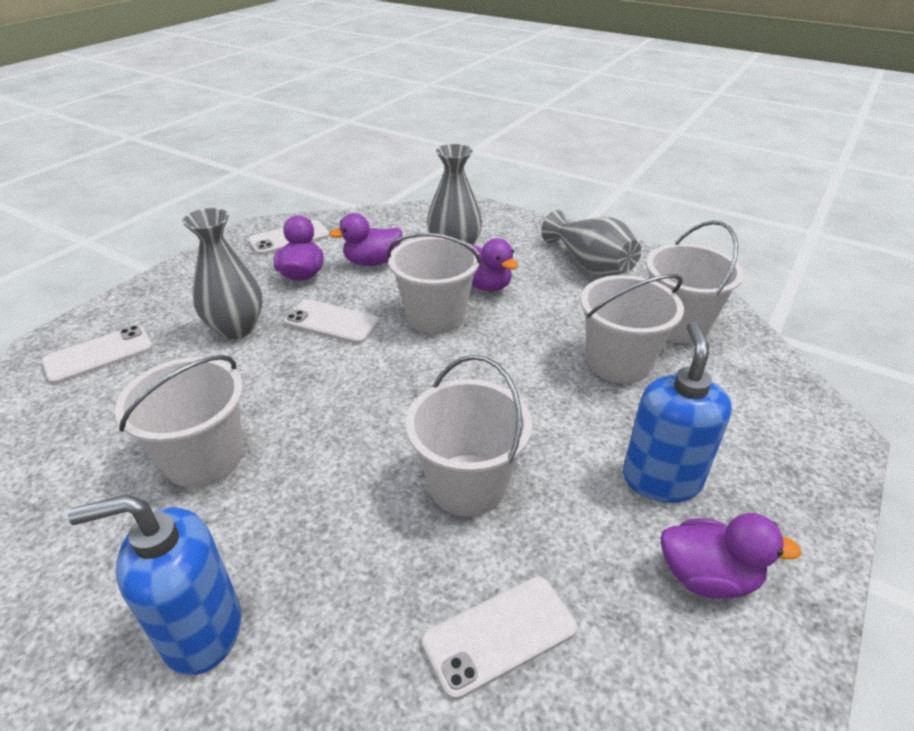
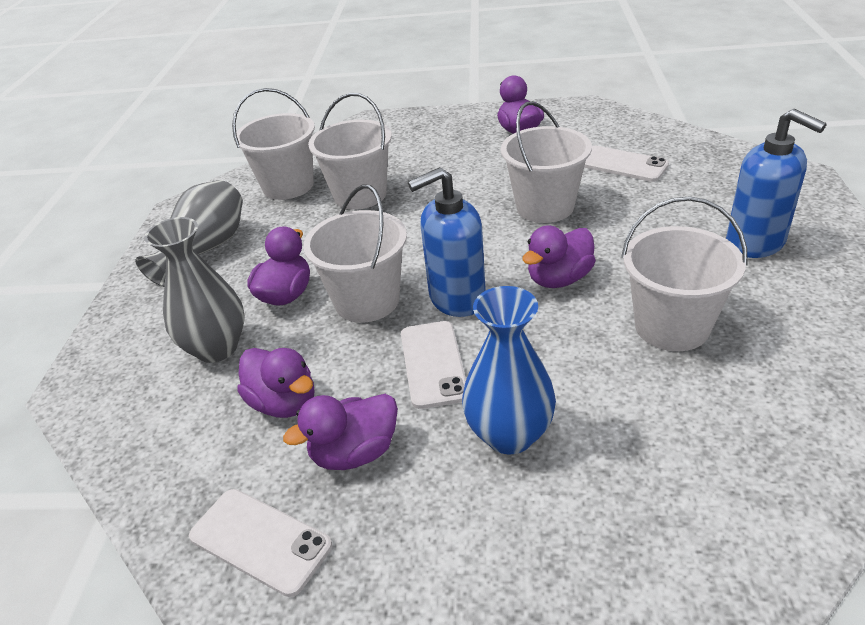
camera: 115 degrees left, 0 degrees up
(99, 355) = (675, 529): white phone -> none
(236, 328) = (509, 434): grey vase -> blue vase
(341, 427) = (559, 279): none -> purple duck
(661, 479) = (465, 154): blue soap dispenser -> blue soap dispenser (456, 298)

